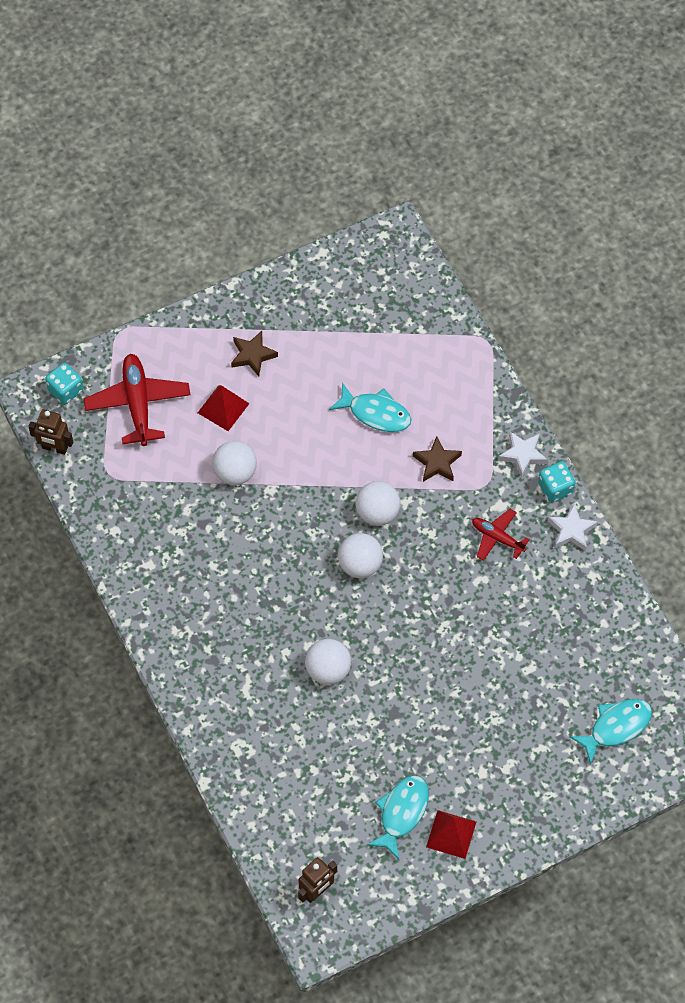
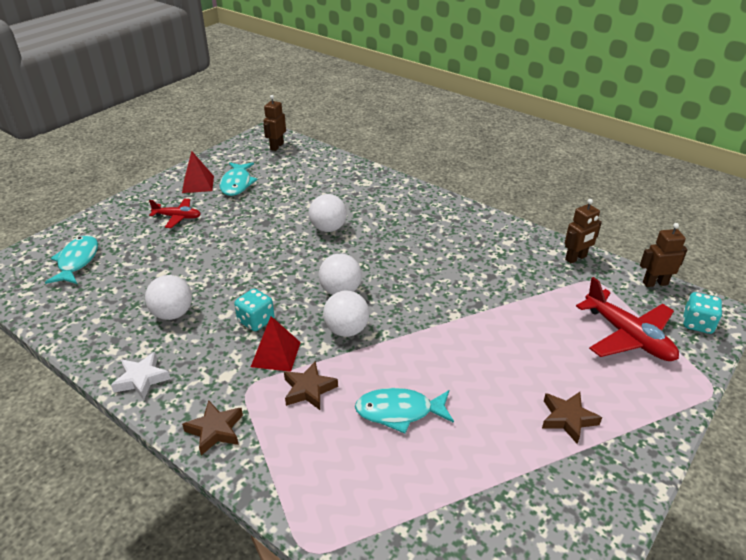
camera: 155 degrees right, 25 degrees down
(99, 511) = (576, 258): none -> brown robot
(223, 408) = (551, 360): red pyramid -> red pyramid (276, 354)
(235, 472) = (495, 316): white ball -> white ball (173, 314)
(497, 538) = (220, 349): red plane -> red plane (177, 217)
(523, 455) = (215, 430): white star -> brown star
(555, 488) = (168, 411): turquoise dice -> turquoise dice (256, 321)
(616, 727) = (77, 261): turquoise fish -> turquoise fish turned 150 degrees clockwise

